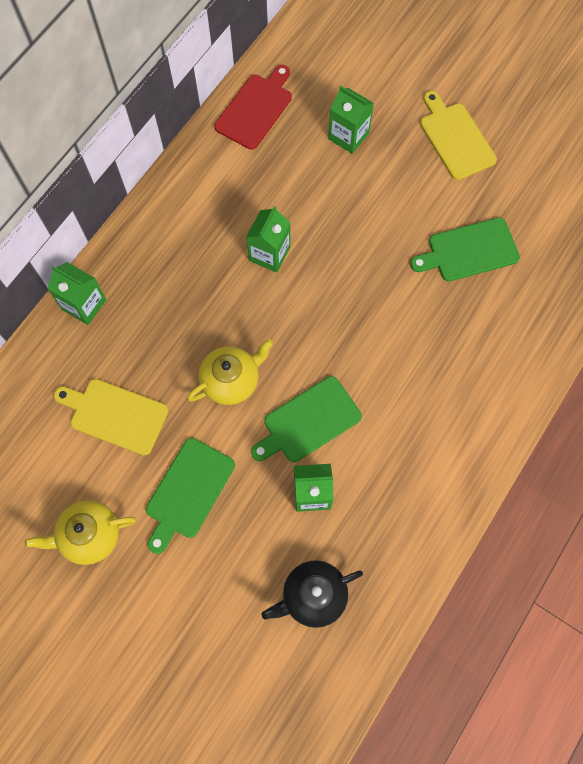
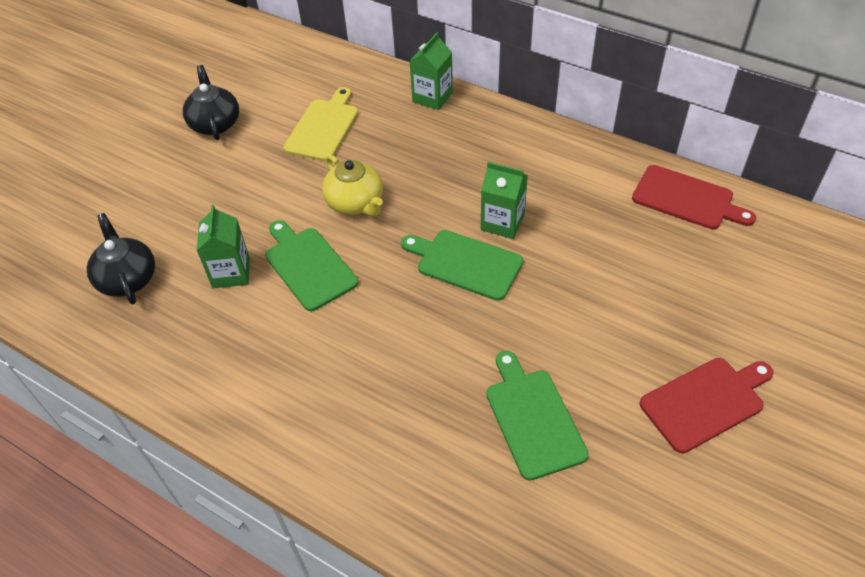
camera: 90 degrees right, 20 degrees down
(89, 535) = (215, 123): yellow teapot -> black teapot
(188, 491) = (245, 181): green cutting board -> green cutting board (465, 263)
(348, 136) = (675, 285): green carton -> none
(455, 138) = (705, 402): yellow cutting board -> red cutting board

